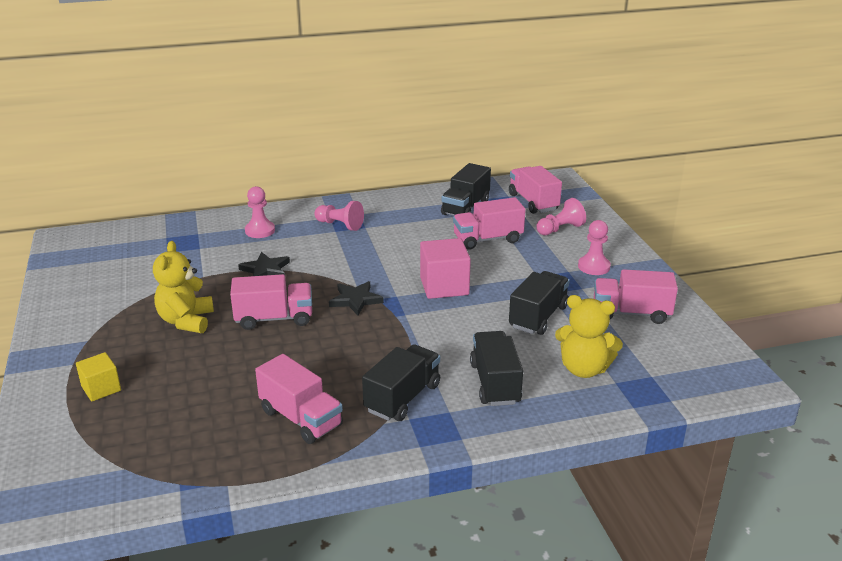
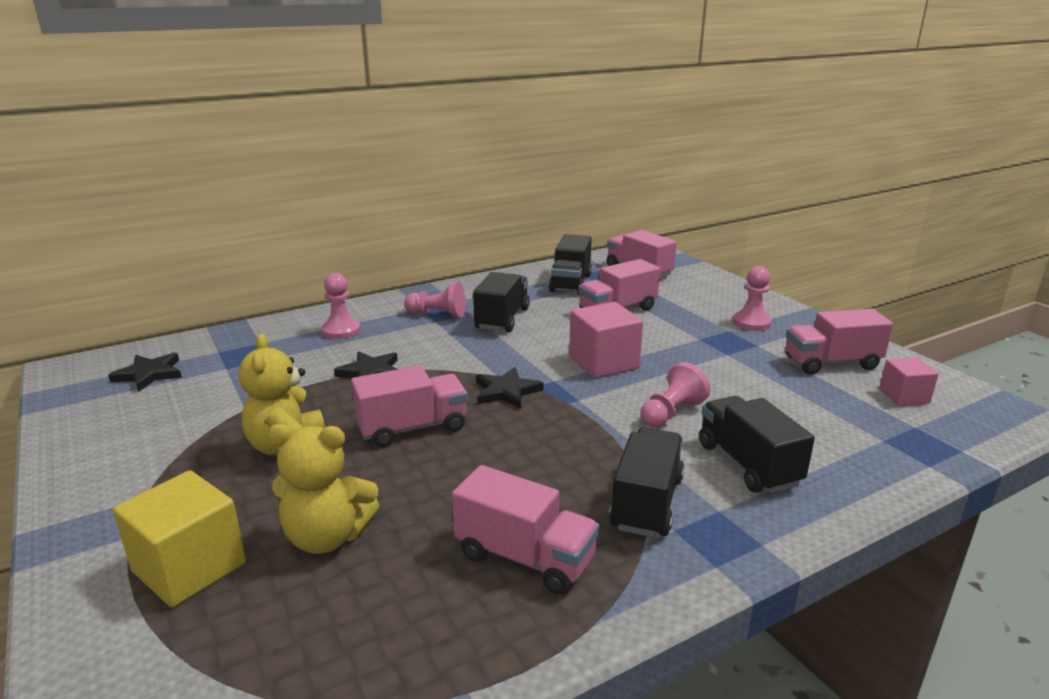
camera: 15 degrees left, 5 degrees down
(101, 388) = (189, 567): yellow cube -> yellow cube, size x1.64
(114, 250) = (149, 374): none -> black star
(538, 317) = (736, 381): black truck -> black truck (502, 319)
(560, 229) = (686, 292): pink pawn -> pink pawn (671, 413)
(584, 369) = (835, 430): yellow teddy bear -> yellow teddy bear (327, 537)
(666, 350) = (904, 396): none -> pink cube

